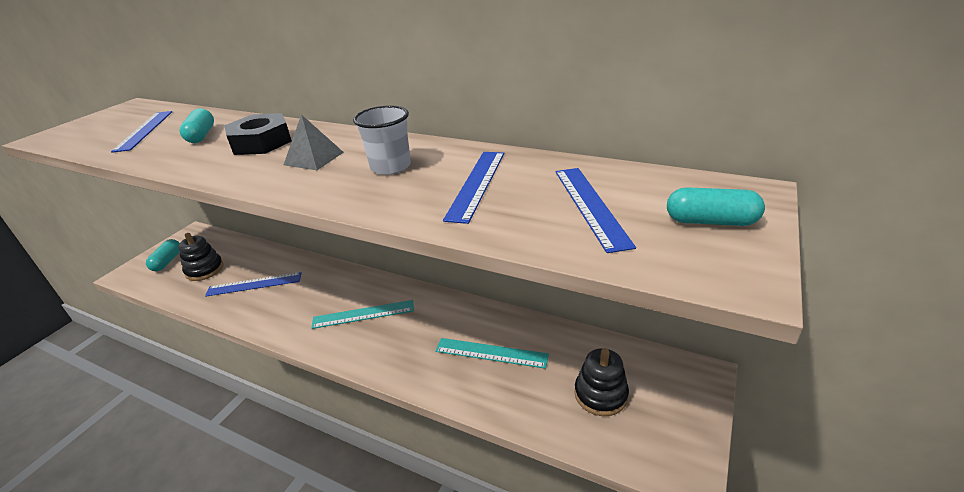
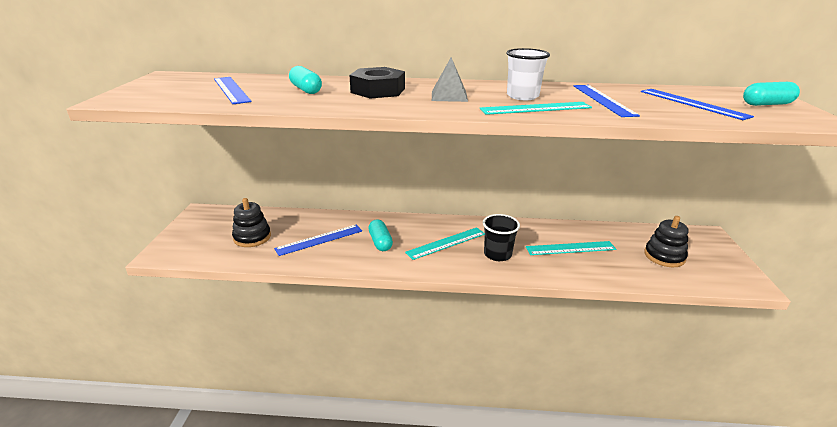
camera: 25 degrees left, 5 degrees down
(167, 261) = (200, 237): turquoise capsule -> turquoise capsule (380, 242)
(368, 191) = (535, 108): none -> turquoise ruler
(401, 342) = (497, 254): none -> black cup

